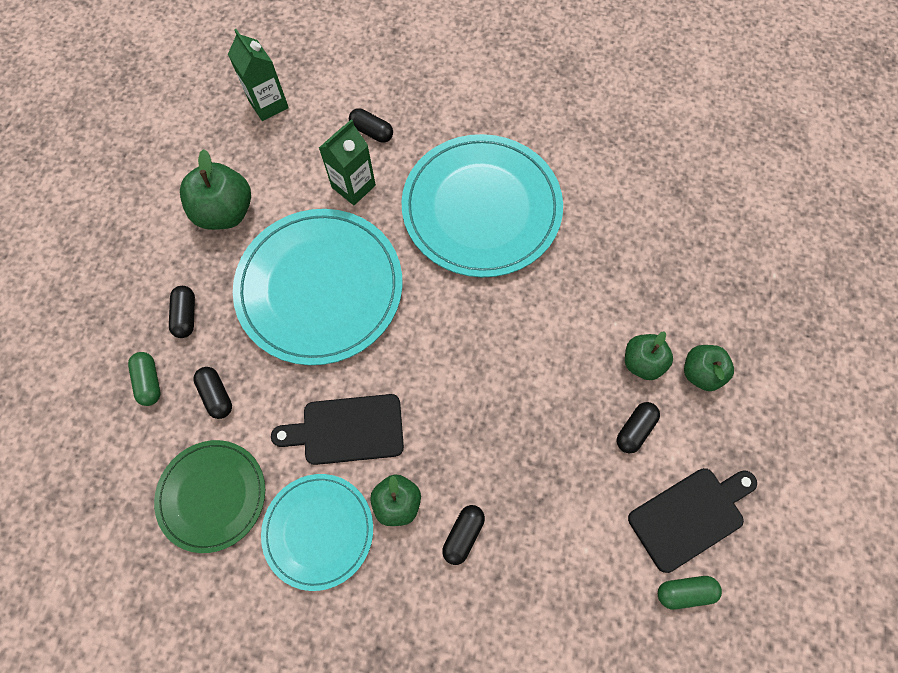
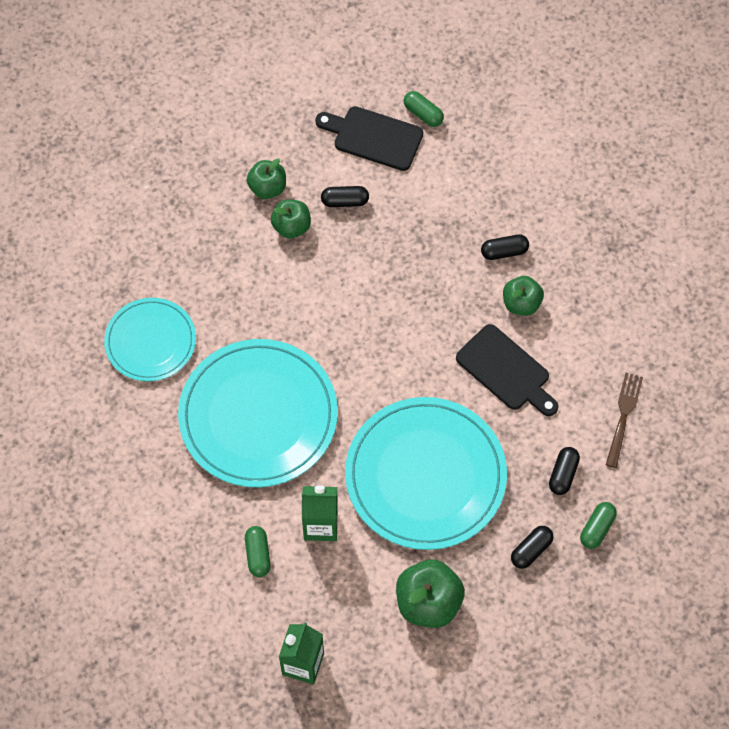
camera: 130 degrees left, 5 degrees down
(212, 495) = (623, 416): green plate -> brown fork
(318, 531) = (581, 335): turquoise plate -> turquoise plate (150, 341)
(372, 132) = (258, 554): black capsule -> green capsule

